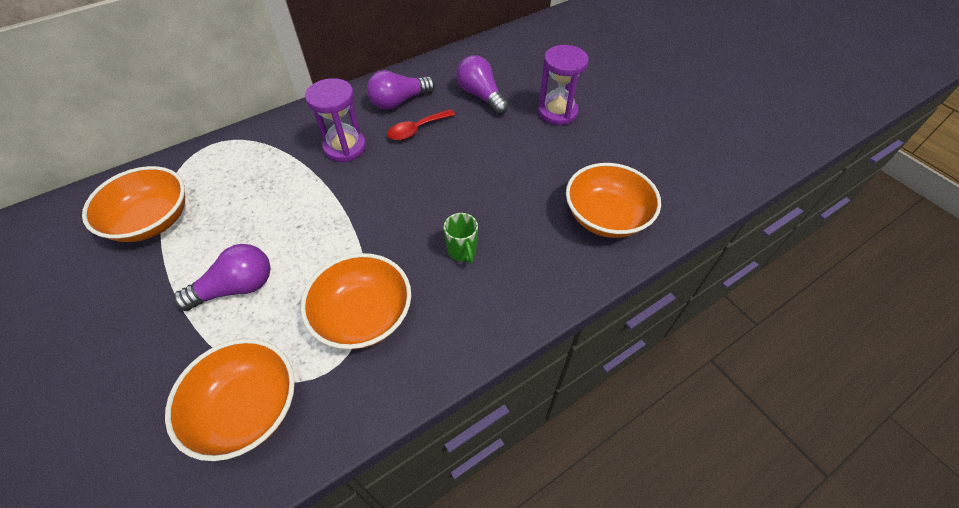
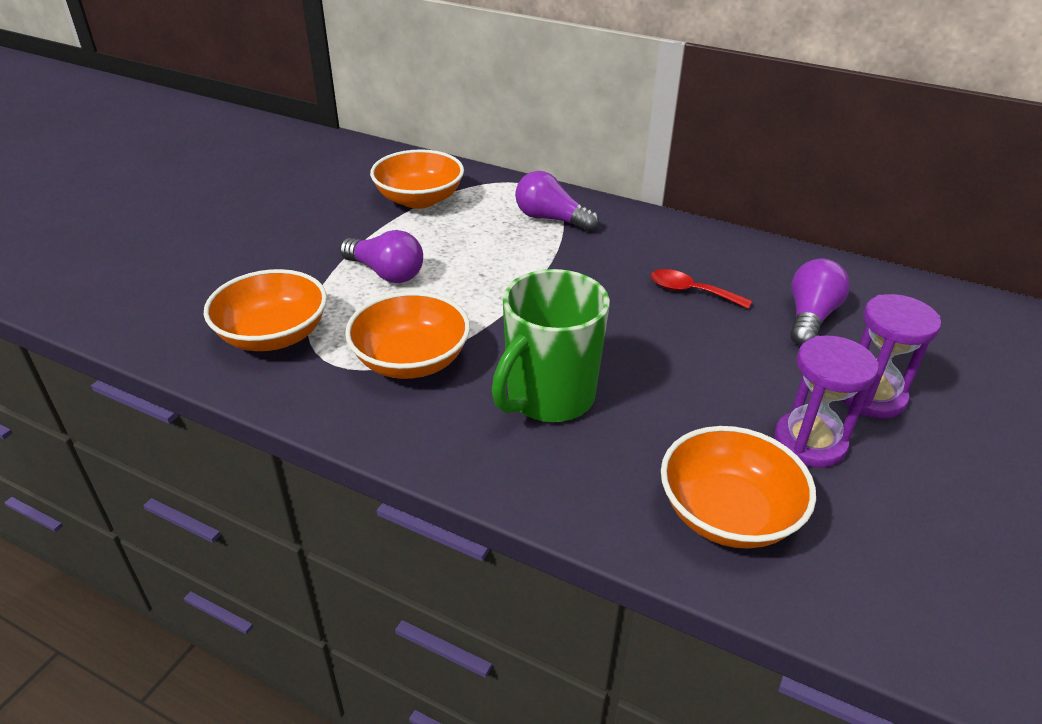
camera: 60 degrees right, 15 degrees down
(345, 147) = (609, 256): purple hourglass -> purple hourglass (809, 442)
(399, 102) = (718, 262): purple light bulb -> purple light bulb (551, 219)
(462, 251) = (548, 397): green mug -> green mug, size x2.25

